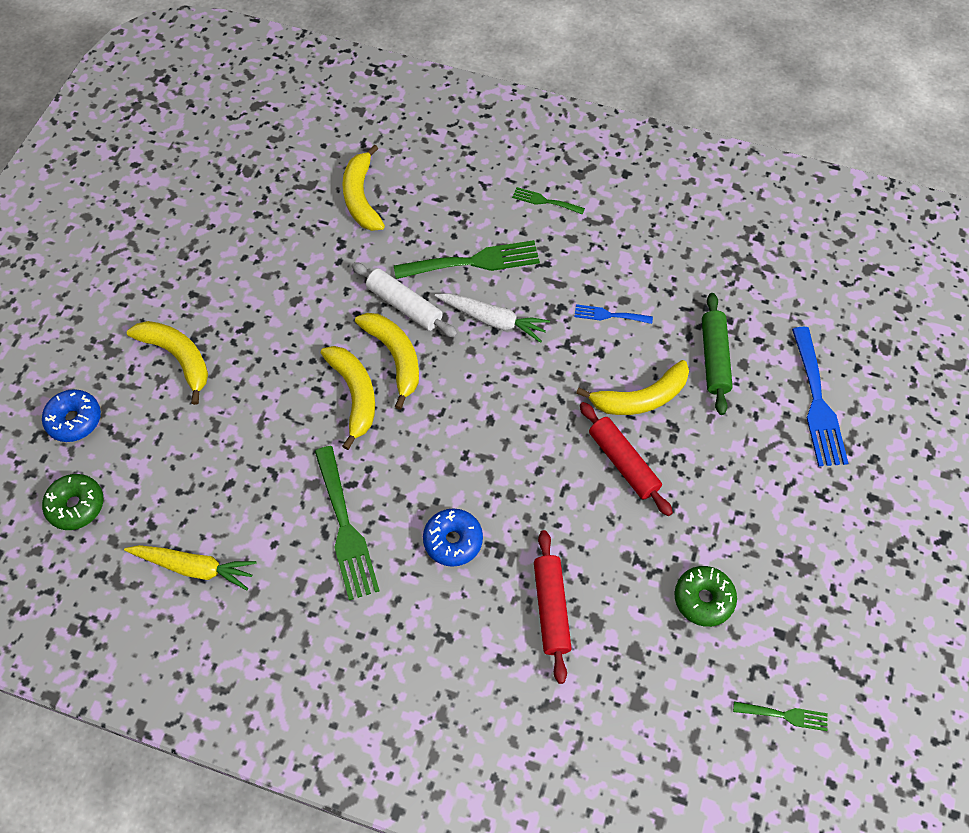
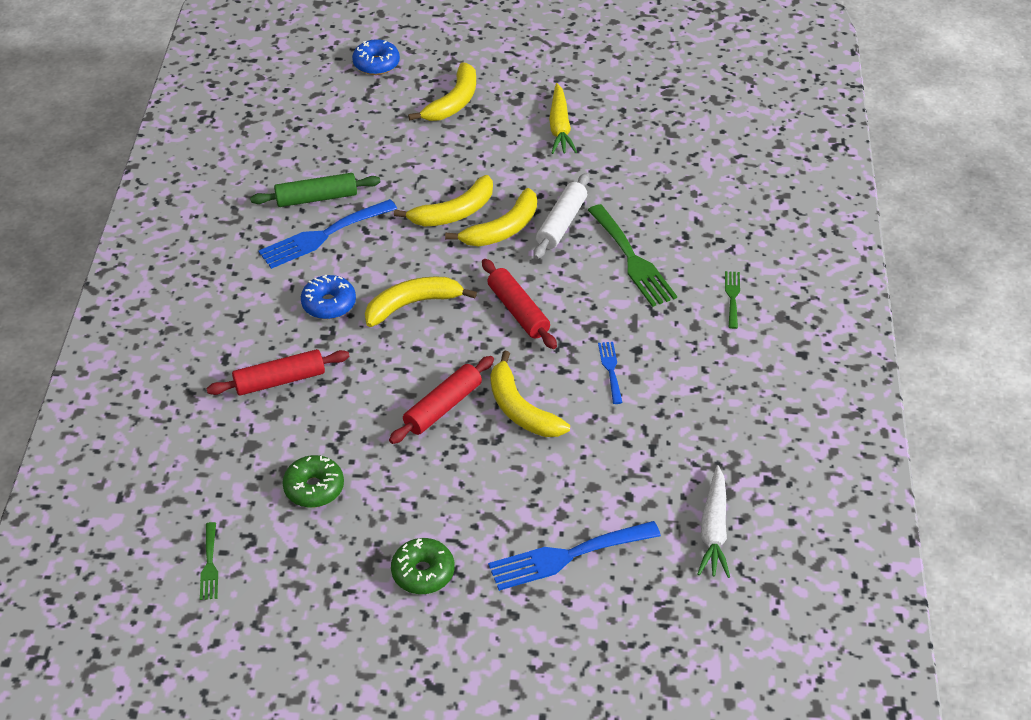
camera: 75 degrees right, 15 degrees down
(76, 505) = (302, 86): green donut -> green donut (423, 572)
(194, 567) = (266, 160): yellow carrot -> yellow carrot (560, 127)
(345, 528) = (322, 236): green fork -> blue fork
(361, 197) = (673, 169): yellow banana -> yellow banana (412, 304)
(493, 320) = (569, 286): white carrot -> white carrot (713, 530)
(514, 371) = (518, 311): none -> red rolling pin
(714, 358) = (591, 461): green rolling pin -> green rolling pin (316, 198)

